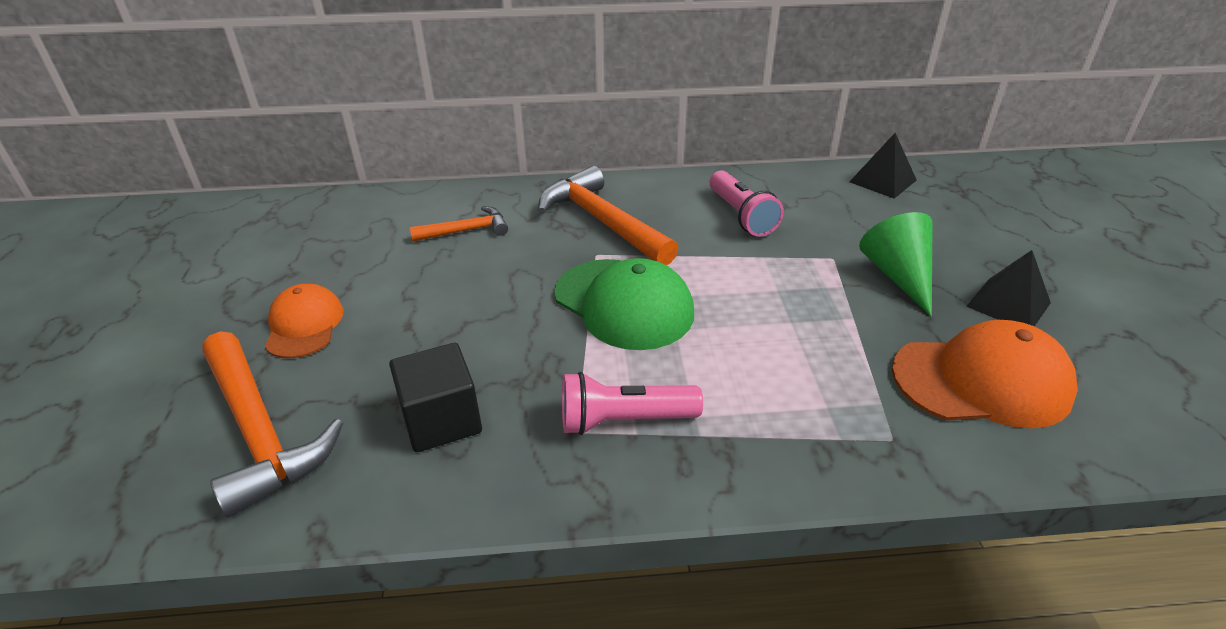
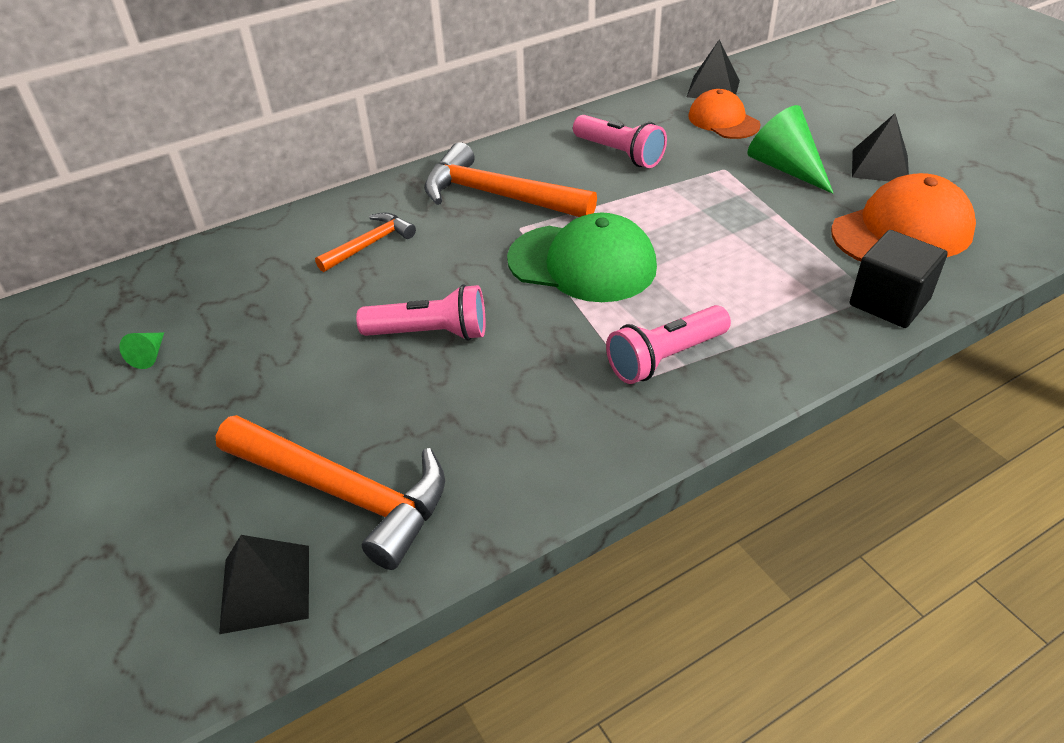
camera: 25 degrees left, 5 degrees up
(135, 487) = (265, 588): none -> black pyramid
(240, 265) = (149, 355): none -> green cone
(304, 325) = (288, 386): orange cap -> orange cap (723, 121)
(441, 420) = (509, 417): black cube -> black cube (889, 302)
(445, 321) = (430, 333): none -> pink flashlight

